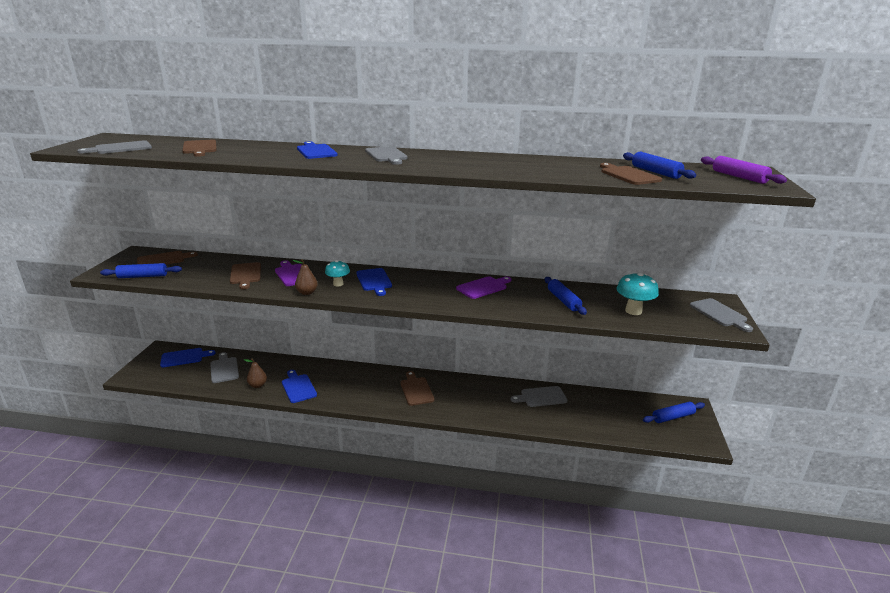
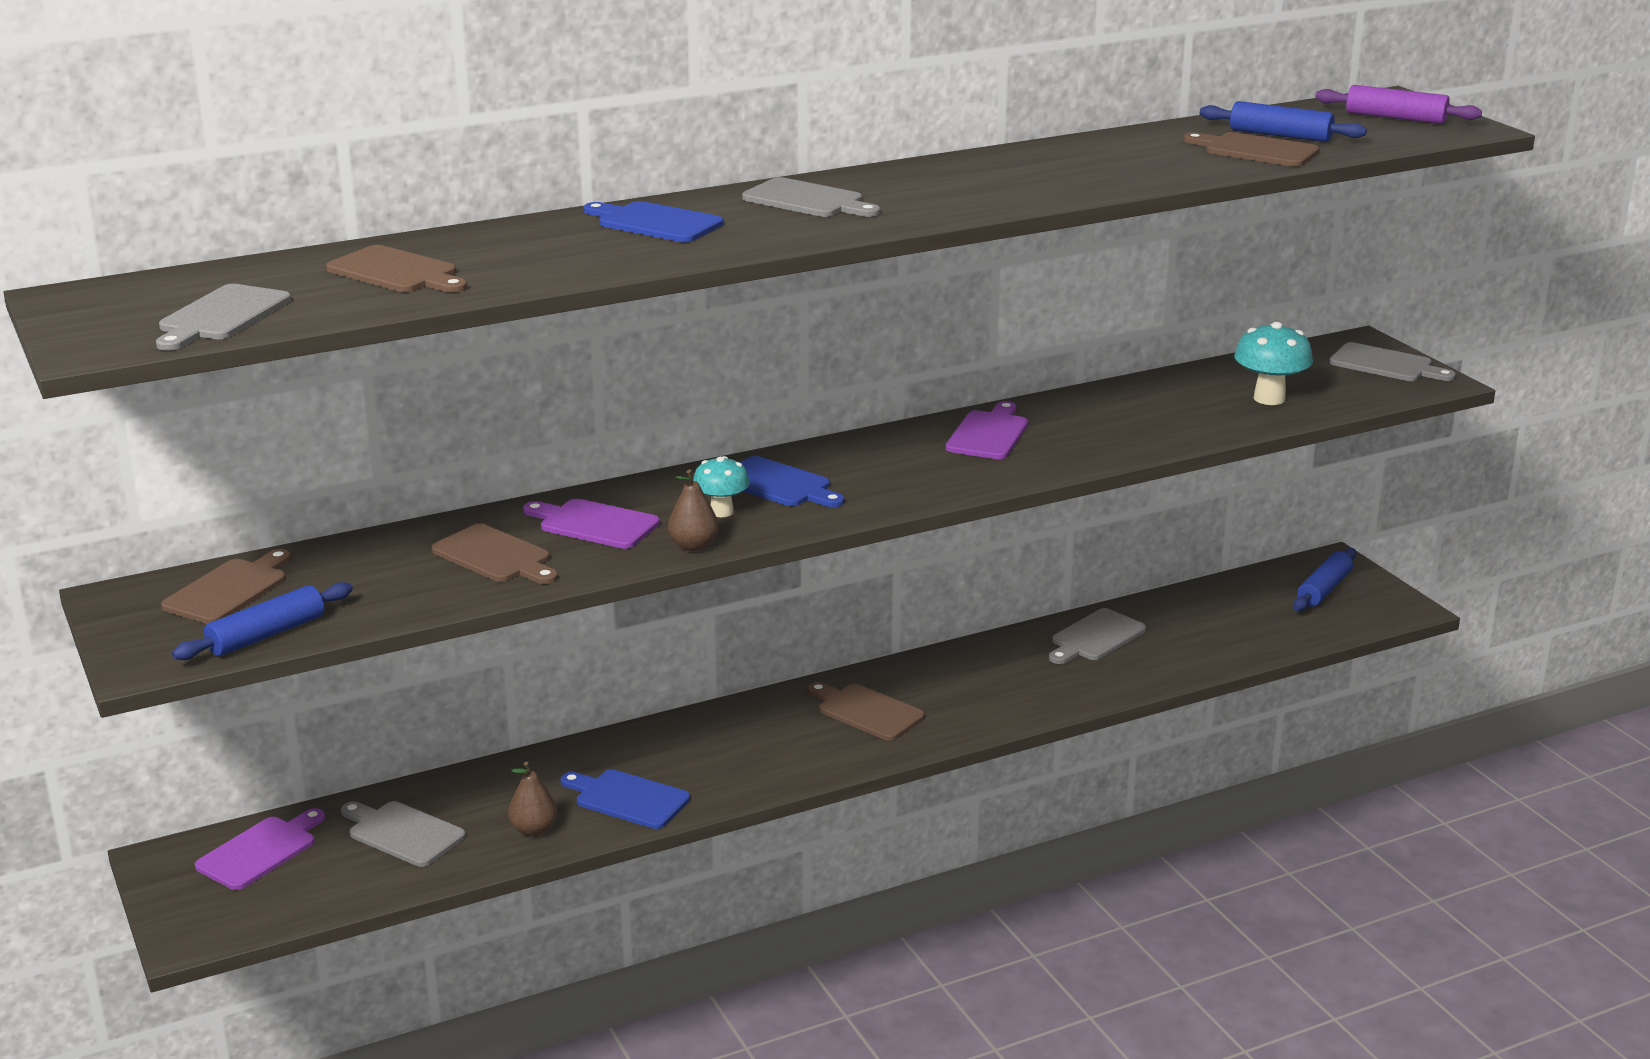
camera: 35 degrees left, 0 degrees up
(184, 357) = (261, 851): blue cutting board -> purple cutting board
(563, 300) = (1147, 415): blue rolling pin -> none

